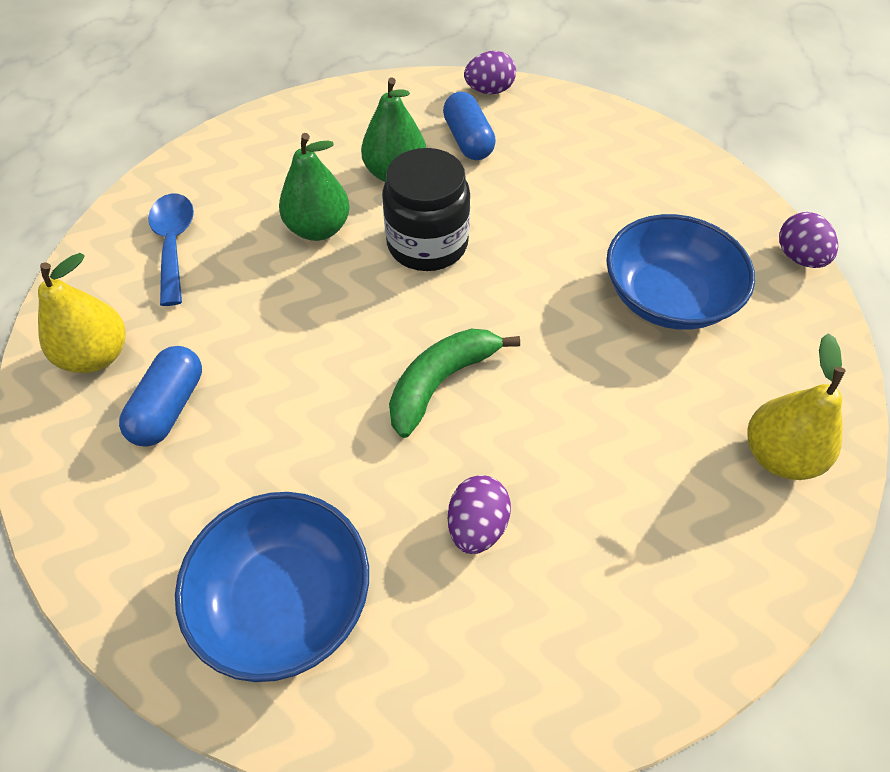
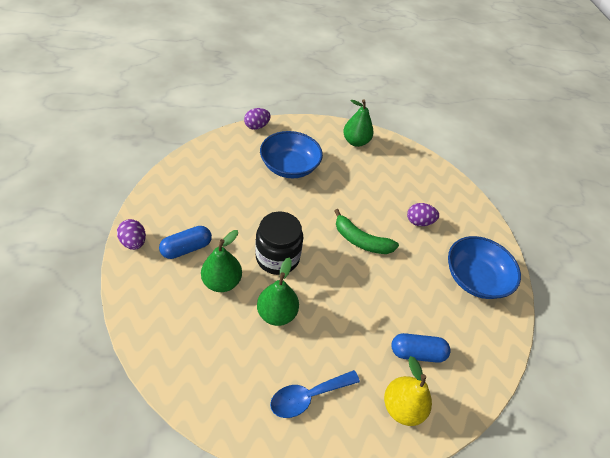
camera: 110 degrees left, 5 degrees down
(778, 455) = (355, 142): yellow pear -> green pear

